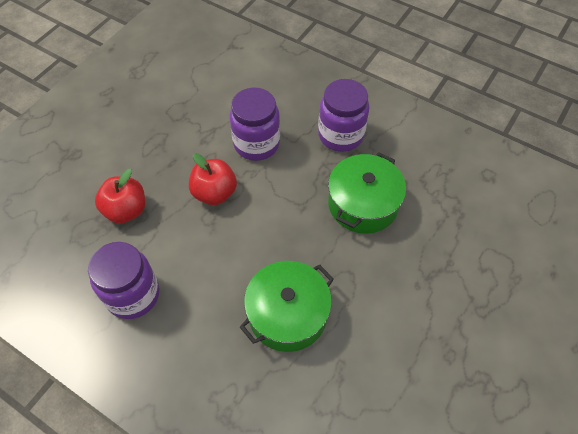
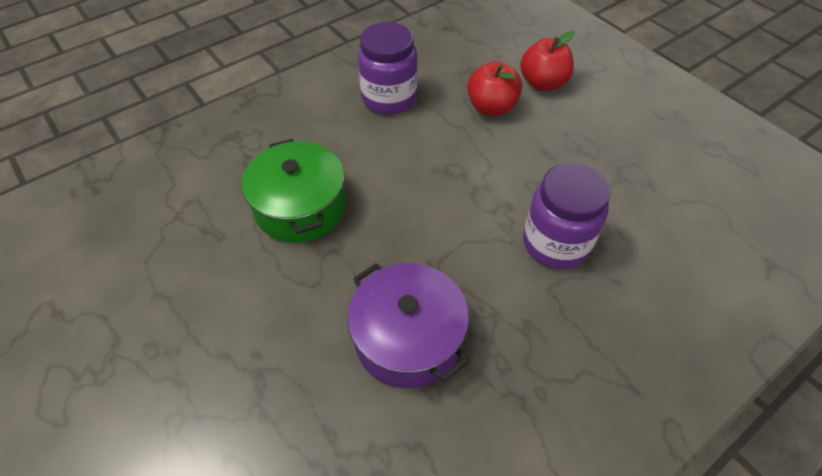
camera: 110 degrees right, 5 degrees down
(214, 193) = (488, 182): red apple -> red apple (543, 83)
(341, 135) = (545, 356): purple jar -> none
(363, 204) = (408, 338): green pot -> purple pot

